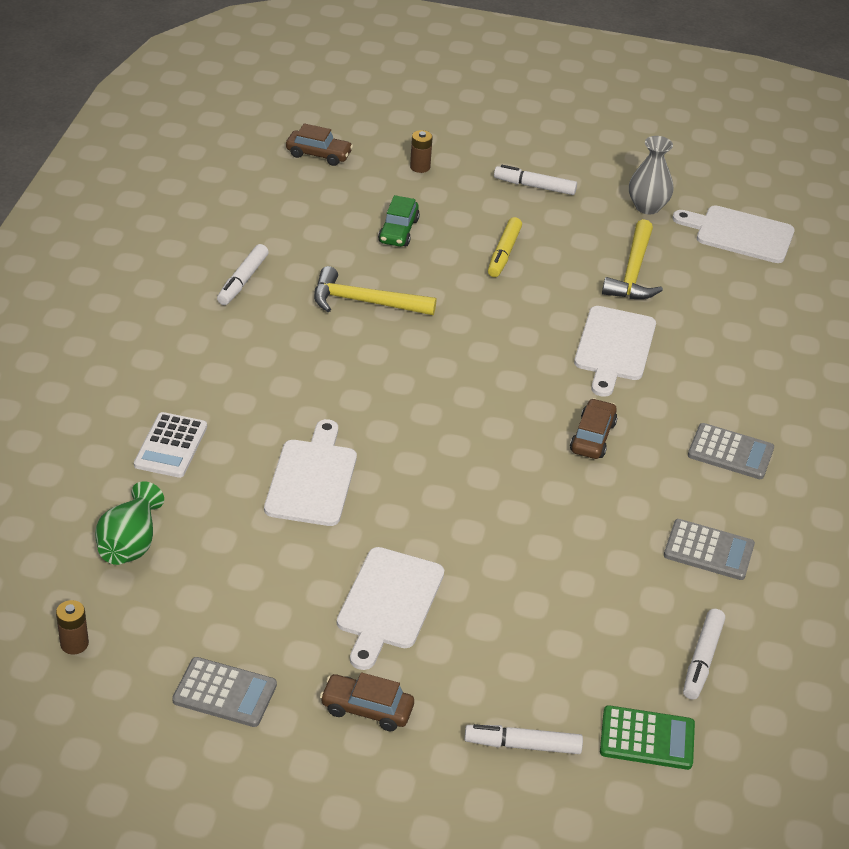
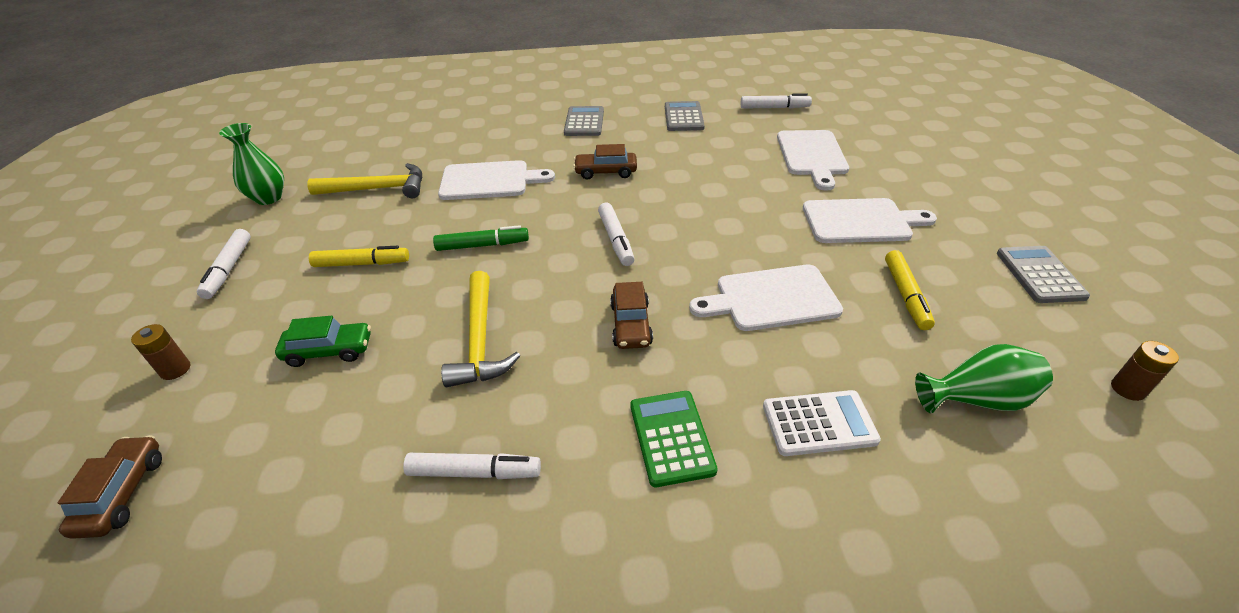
camera: 105 degrees left, 0 degrees up
(261, 571) = (905, 295): none -> yellow marker
(367, 709) = (960, 207): brown car -> brown car (631, 324)
(494, 324) = (482, 245): none -> green marker
(522, 745) = (907, 147): white marker -> white marker (616, 240)
(647, 207) = (268, 198): grey vase -> green vase
(647, 738) = (851, 114): green calculator -> green calculator (671, 437)
(739, 234) = (310, 151): white cutting board -> white cutting board (812, 155)

